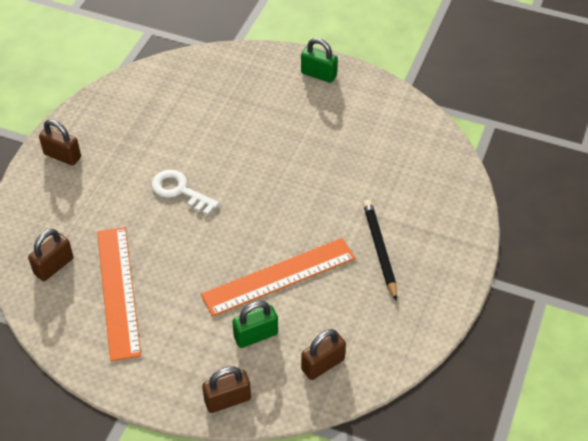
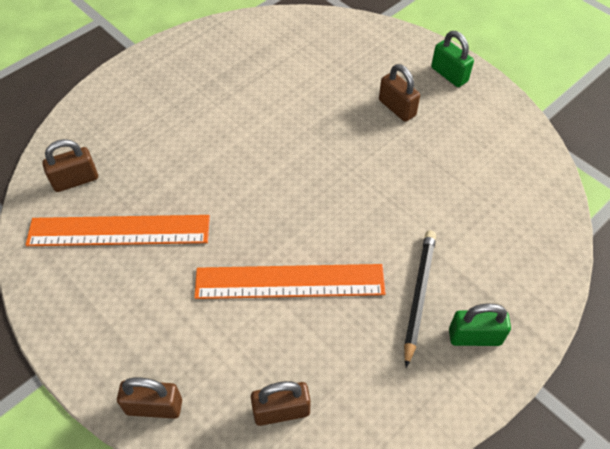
camera: 25 degrees right, 5 degrees up
(62, 156) = (151, 73): brown padlock -> brown padlock (397, 108)
(118, 291) = (119, 231): orange ruler -> orange ruler turned 75 degrees clockwise
(179, 191) = (240, 147): white key -> none
(256, 335) = (227, 341): green padlock -> green padlock (474, 337)

